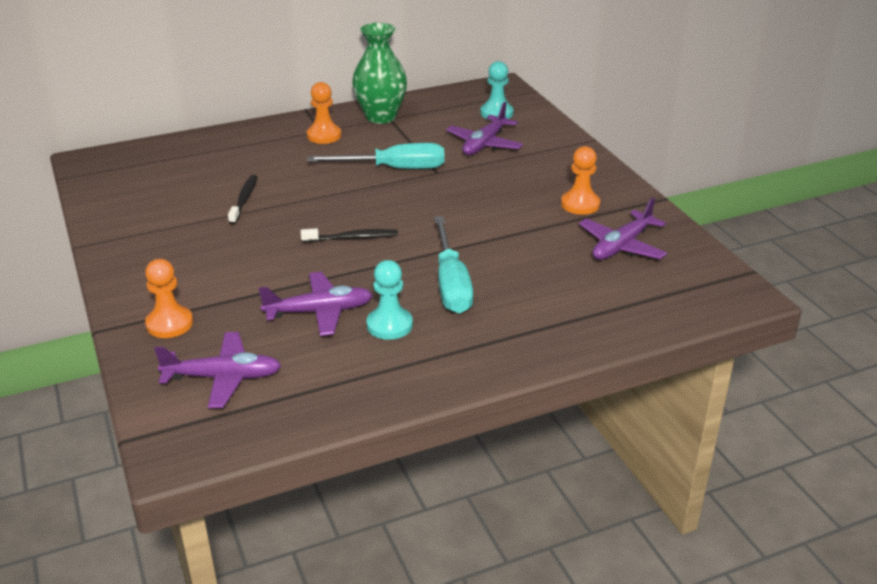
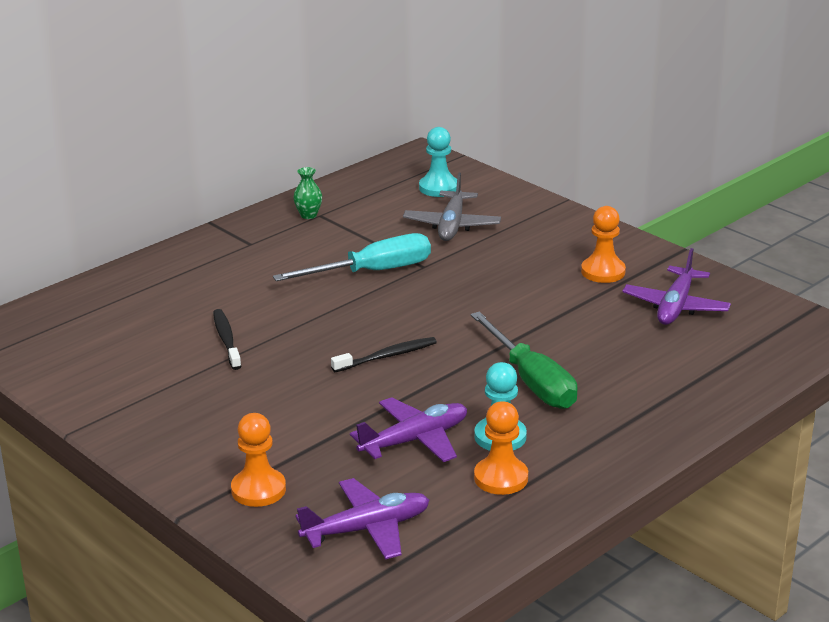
camera: 20 degrees left, 5 degrees down
(324, 135) = (259, 249): orange pawn -> orange pawn (501, 478)
(381, 117) = (308, 215): green vase -> green vase, size x0.44
(451, 284) = (531, 381): turquoise screwdriver -> green screwdriver
(484, 144) = (452, 225): purple plane -> grey plane

